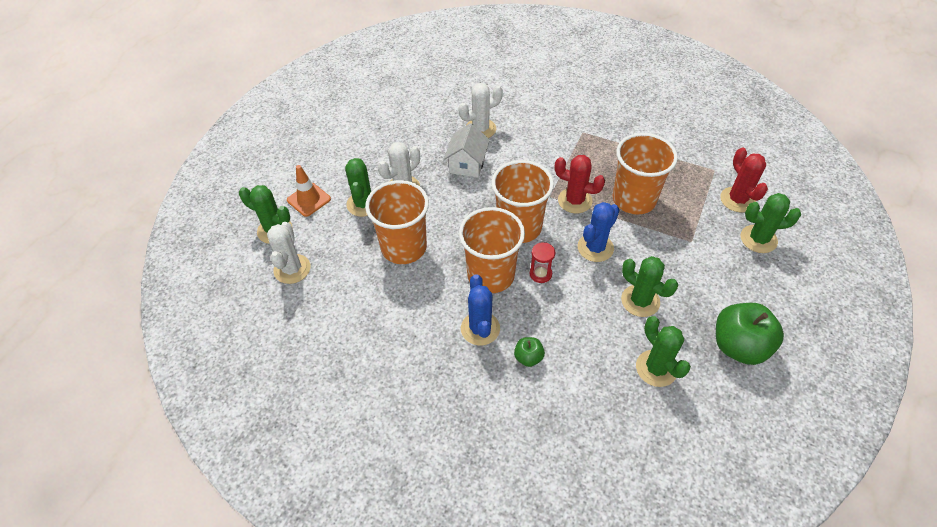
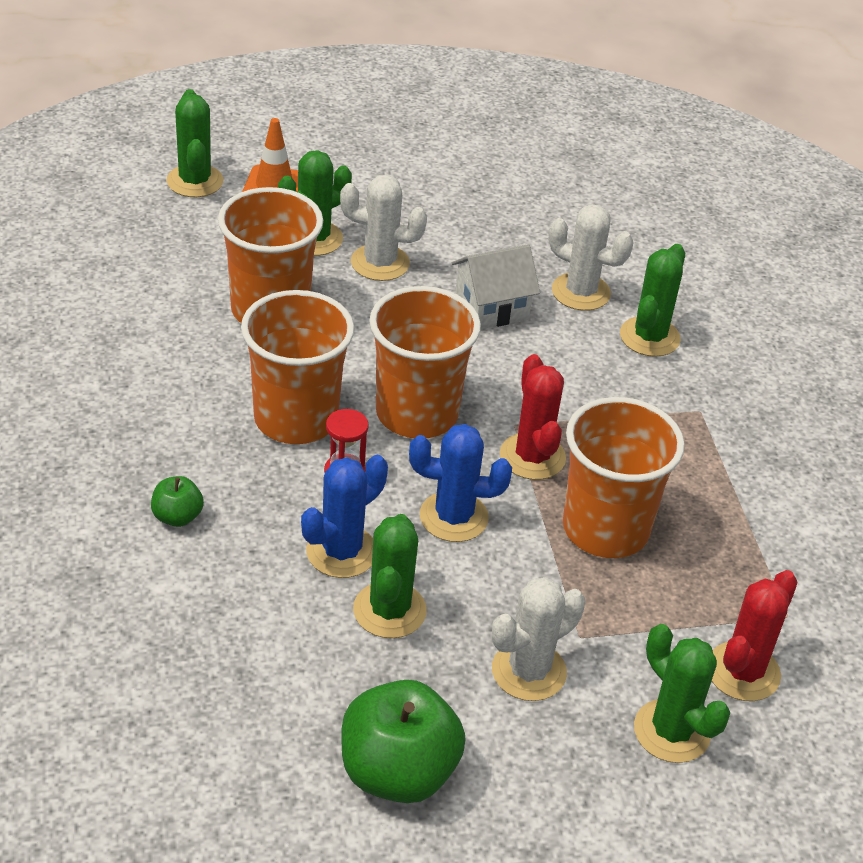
camera: 50 degrees right, 10 degrees down
(292, 269) = (144, 225): white cactus -> white cactus (529, 671)
(480, 328) = (189, 445): blue cactus -> blue cactus (341, 552)
(656, 368) = (269, 675): green cactus -> green cactus (649, 337)

